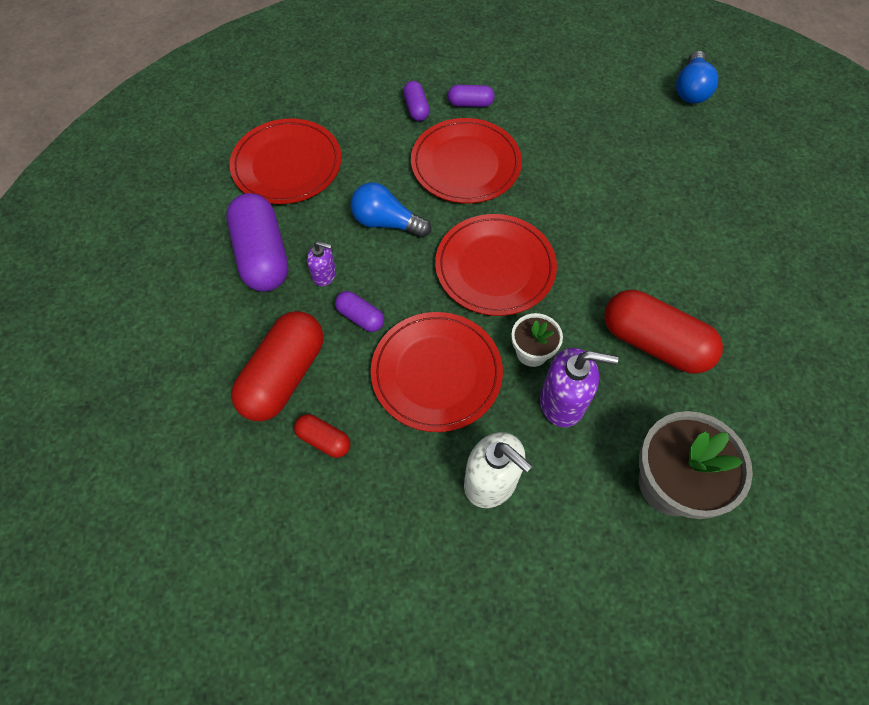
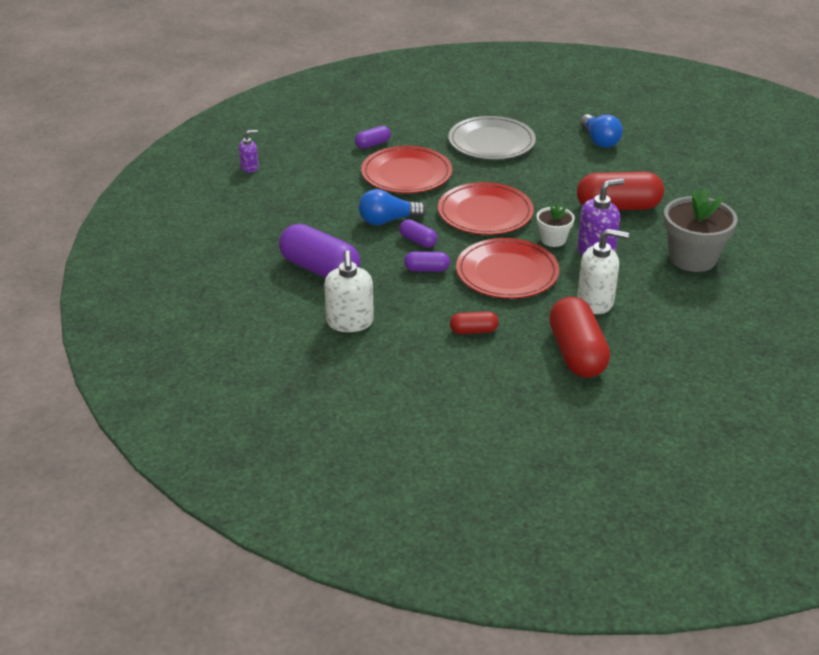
camera: 35 degrees left, 25 degrees down
(221, 348) = (350, 322): none -> white soap dispenser
(284, 376) = (410, 316): red capsule -> red capsule (576, 353)
(287, 165) = (278, 220): red plate -> none
(324, 275) = (376, 261): purple soap dispenser -> purple soap dispenser (250, 167)
(416, 108) = (337, 160): purple capsule -> purple capsule (418, 241)
(598, 162) = (491, 142): none -> grey plate
(691, 89) = (509, 89): blue light bulb -> blue light bulb (599, 140)

